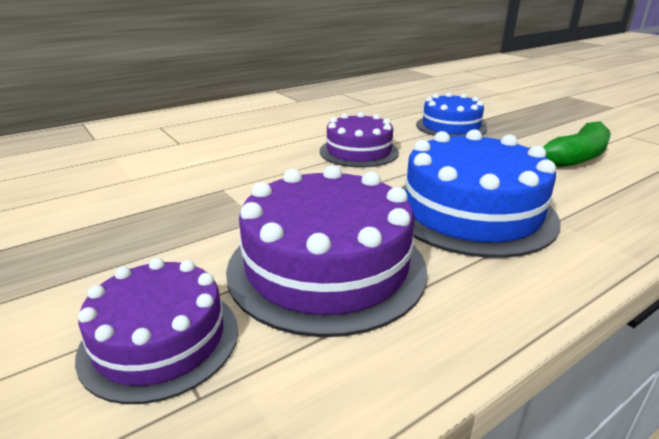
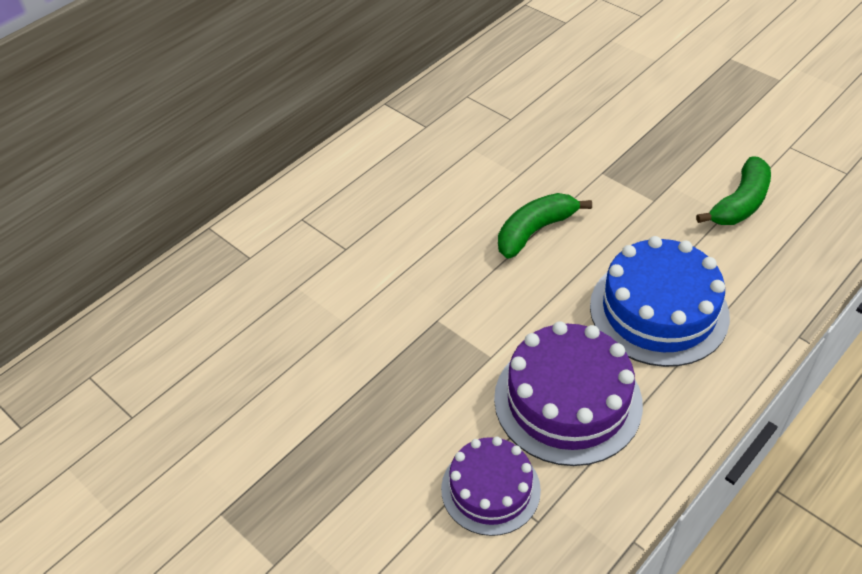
camera: 10 degrees left, 20 degrees up
(359, 151) = (535, 231): purple cake -> green banana
(451, 126) = (613, 160): blue cake -> none

